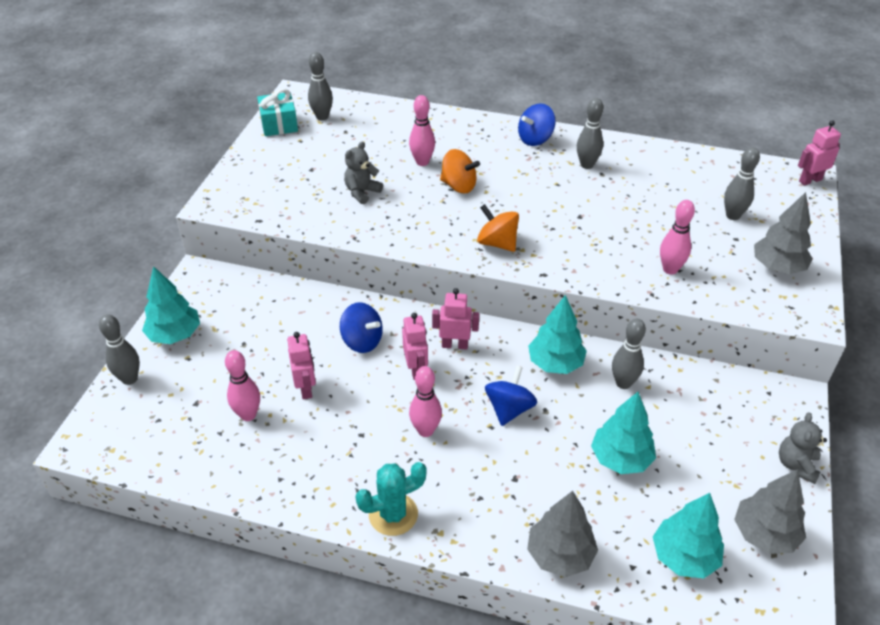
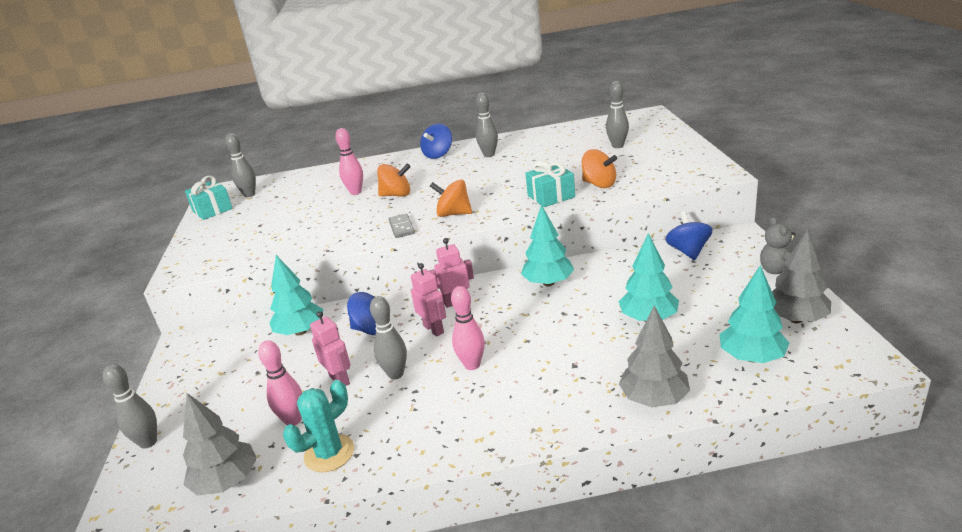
camera: 20 degrees left, 15 degrees down
(175, 335) = (181, 392): turquoise tree -> turquoise tree (300, 332)
(362, 192) = (315, 223): grey teddy bear -> none
(393, 514) = (485, 434): turquoise cactus -> turquoise cactus (329, 453)
(437, 239) = (402, 227): none -> grey domino
(509, 409) = (533, 323): blue spinning top -> blue spinning top (688, 251)
(608, 264) = (551, 196): none -> turquoise gift
(623, 383) = (611, 274): grey bowling pin -> grey bowling pin (396, 374)
(670, 269) = (599, 184): pink bowling pin -> orange spinning top
(777, 267) = (673, 159): grey tree -> grey tree (227, 482)
(810, 180) = (652, 115): pink robot -> none

